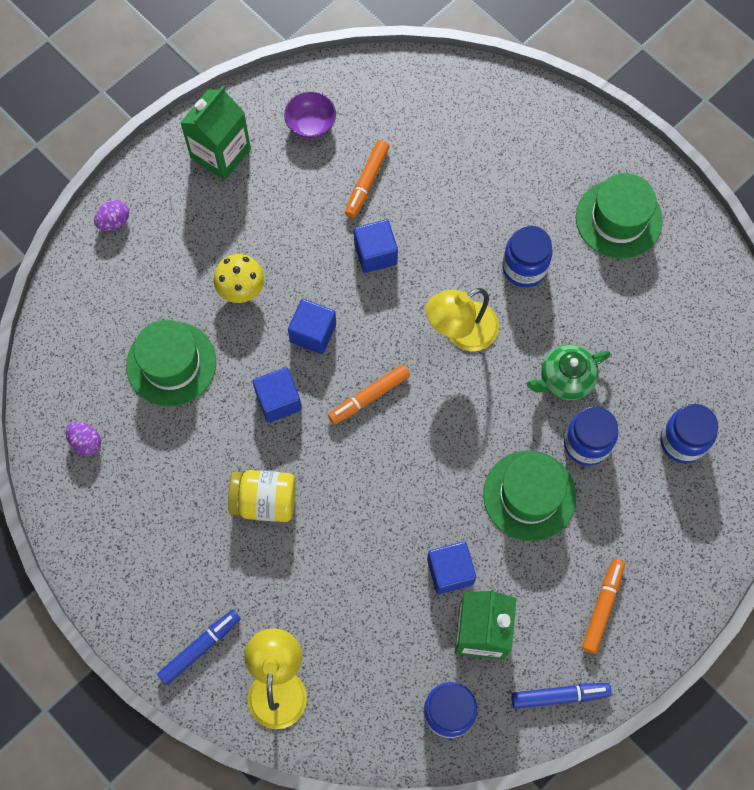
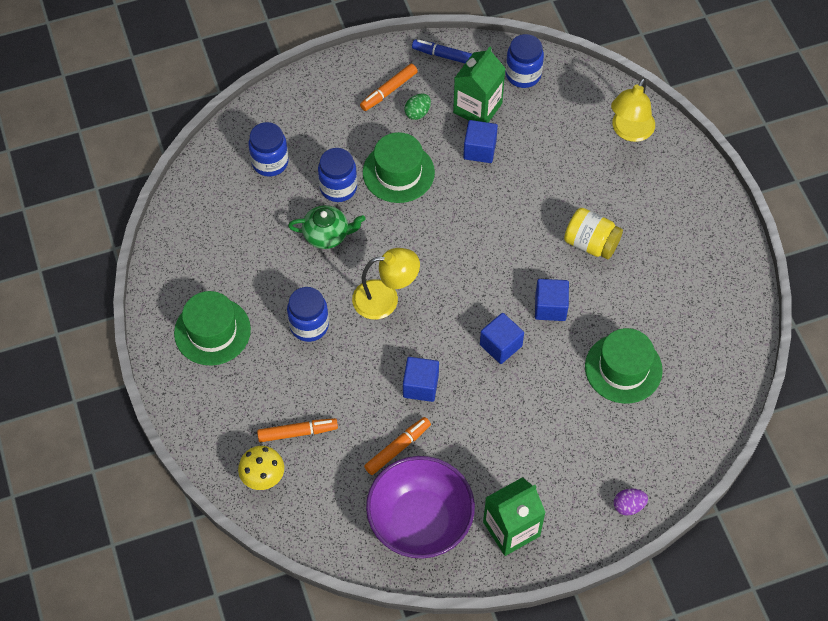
camera: 155 degrees left, 10 degrees down
(86, 442) = (712, 337): purple egg -> none
(200, 648) = (674, 172): blue marker -> none
(241, 289) = (543, 403): yellow mushroom -> yellow mushroom (263, 477)
(311, 124) = (420, 521): purple bowl -> purple bowl, size x2.15
(369, 397) = (480, 282): orange marker -> orange marker (297, 432)
(550, 590) = (417, 113): none -> green egg

